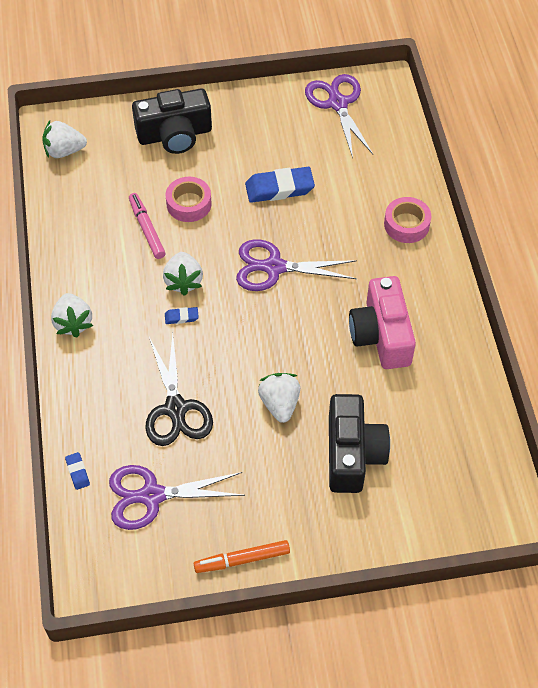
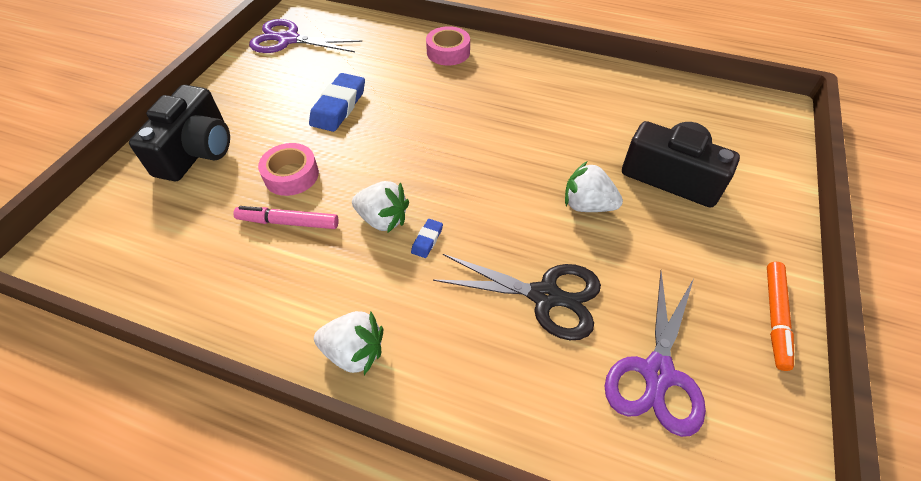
camera: 60 degrees left, 5 degrees down
(64, 151) = (104, 253): white strawberry -> none
(77, 472) = (586, 449): blue eraser -> none
(274, 267) = (424, 145): purple scissors -> none
(381, 335) = (550, 108): pink camera -> none

